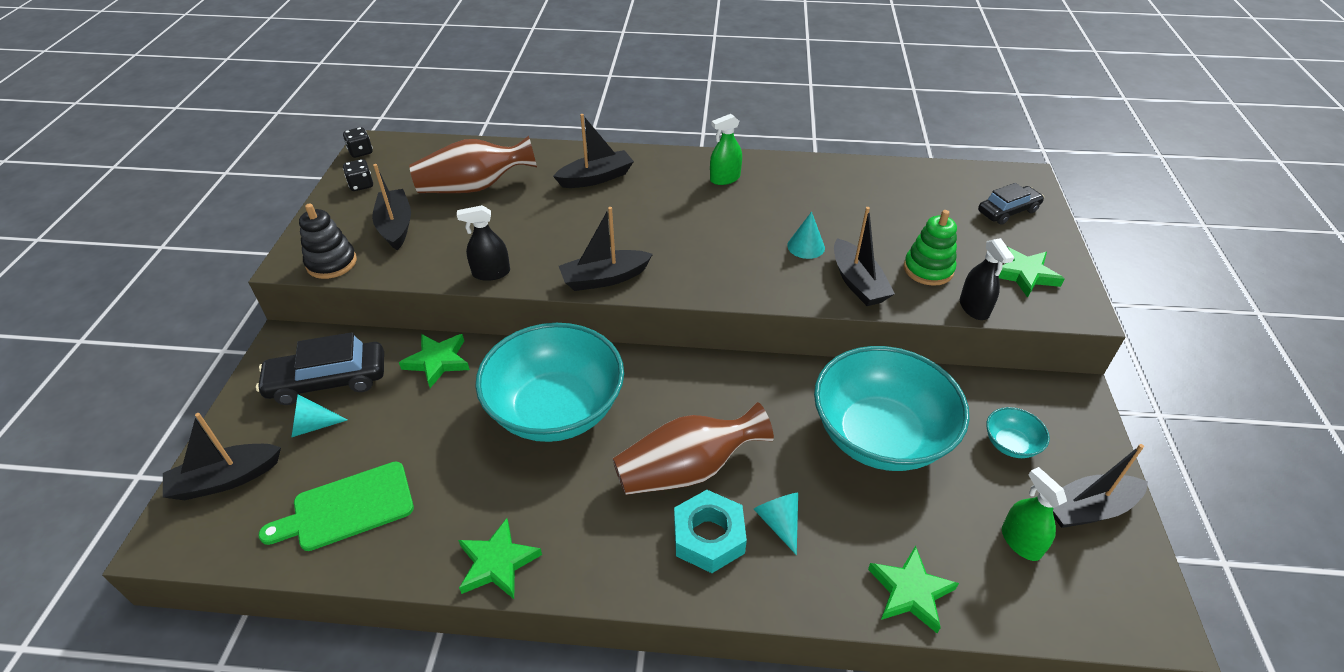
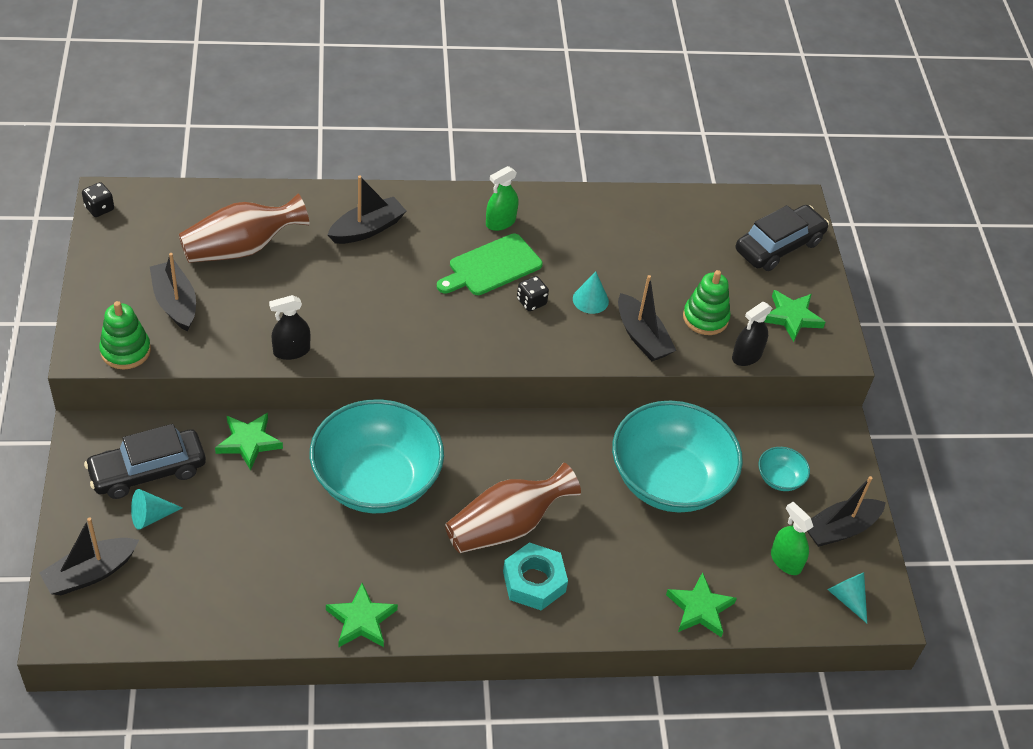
camera: 15 degrees left, 5 degrees up
(331, 263) = (125, 351): black stacking toy -> green stacking toy
(347, 508) = (214, 587): green cutting board -> green cutting board (491, 266)
(361, 185) = (118, 253): black dice -> black dice (531, 302)
(604, 278) = (404, 349): black boat -> none
(779, 522) = (590, 564): turquoise cone -> turquoise cone (847, 598)
(974, 308) = (746, 356): black spray bottle -> black spray bottle turned 75 degrees clockwise
(1008, 211) = (779, 246): black car -> black car, size x1.52

